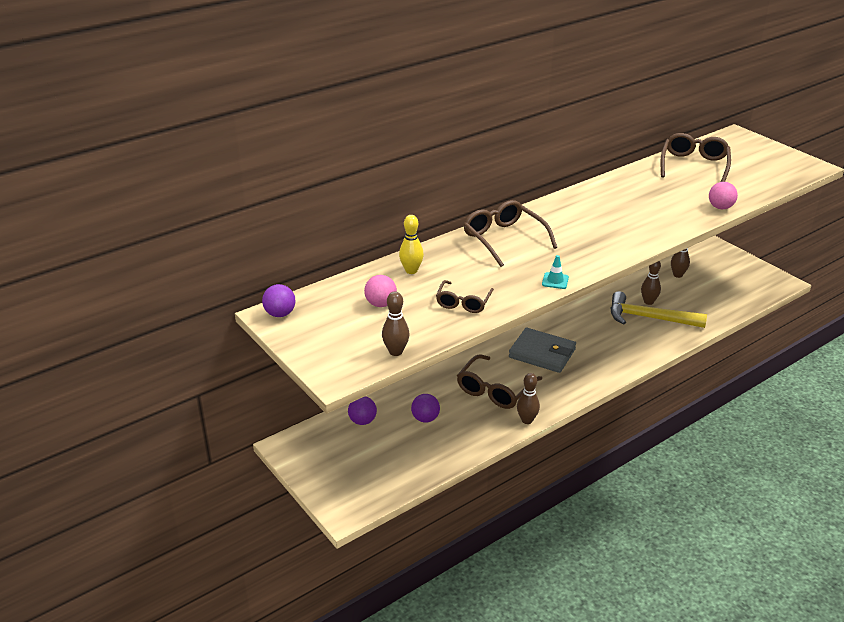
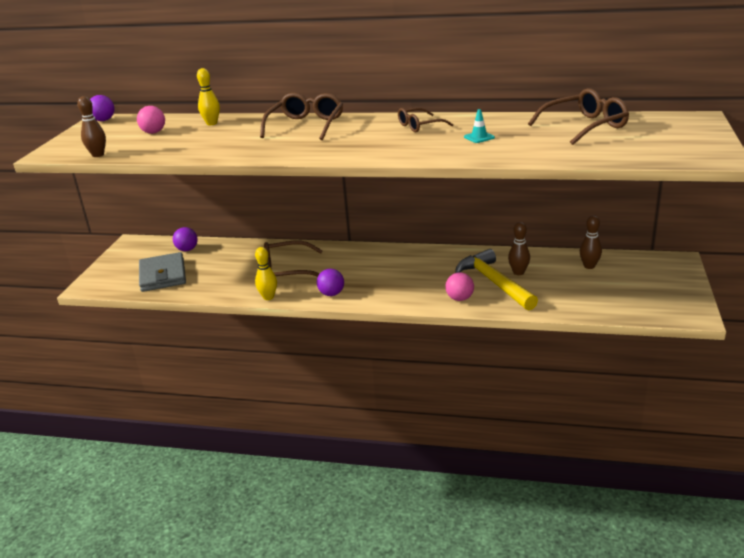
camera: 50 degrees right, 5 degrees down
(425, 418) = (218, 265): purple ball -> purple ball (331, 294)
(463, 302) = (191, 147): brown glasses -> brown glasses (420, 126)
(527, 420) = (268, 297): brown bowling pin -> yellow bowling pin
(542, 353) = (363, 266): grey wallet -> grey wallet (163, 275)
(555, 281) = (271, 156): turquoise traffic cone -> turquoise traffic cone (479, 137)
(720, 207) = (524, 157): pink ball -> pink ball (459, 298)

